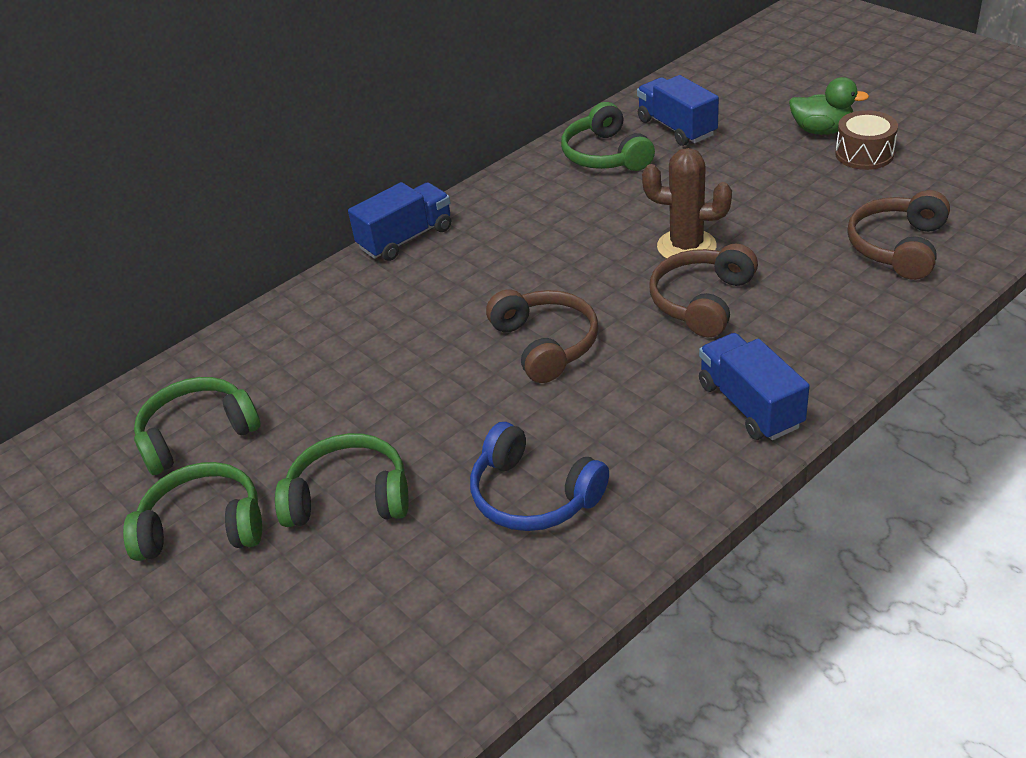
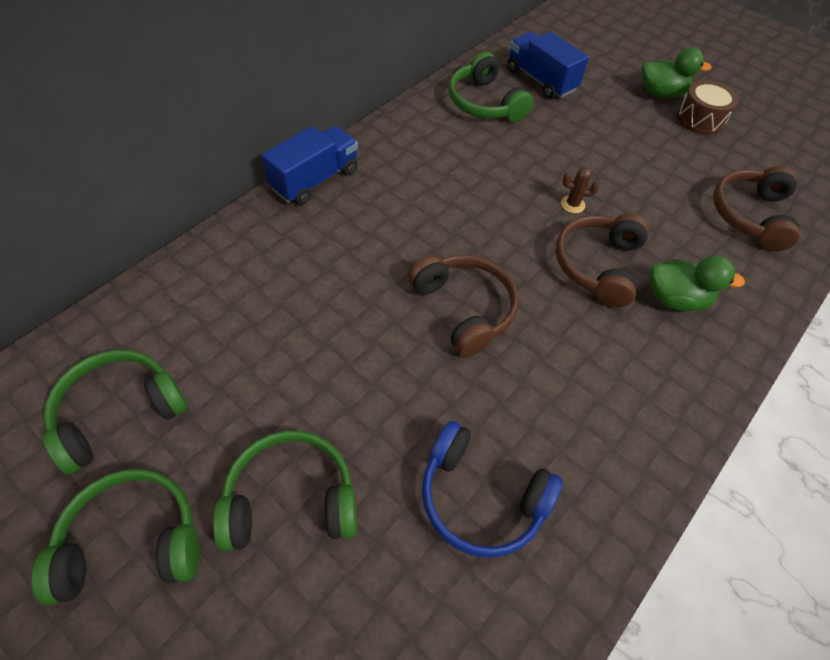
camera: 15 degrees left, 15 degrees up
(686, 246) = (572, 204): brown cactus -> brown cactus, size x0.47
(750, 405) = (664, 387): blue truck -> none
(784, 328) = (675, 299): none -> green duck

